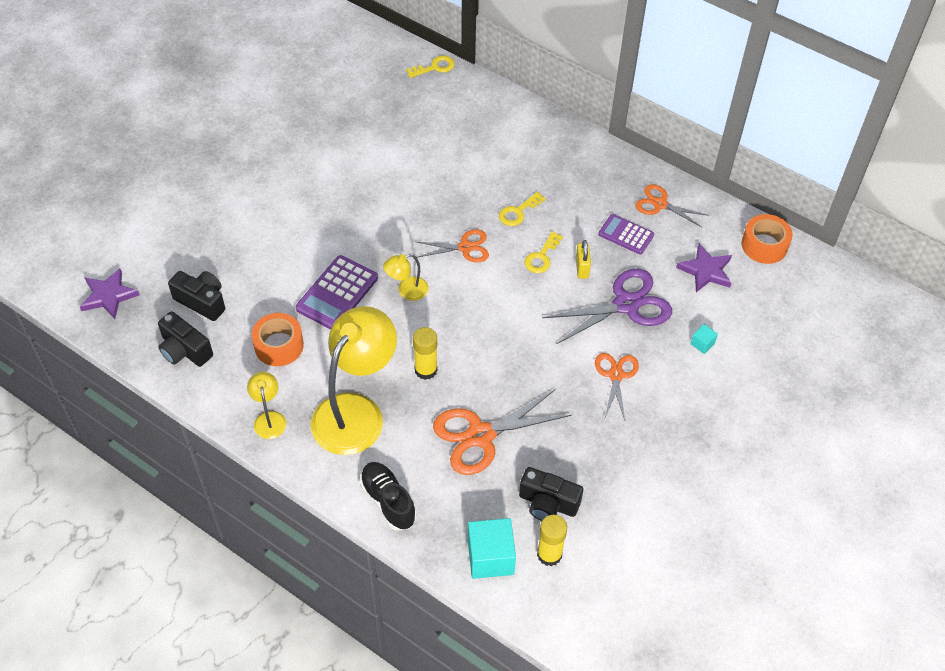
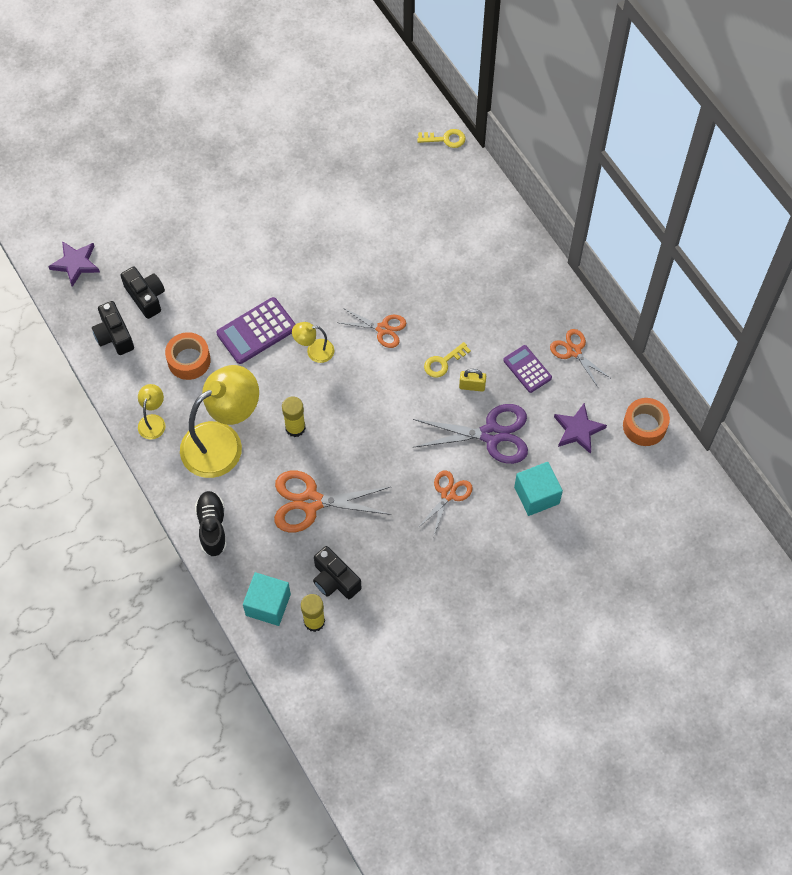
camera: 25 degrees right, 10 degrees up
(518, 212) = (445, 312): yellow key -> none
(582, 268) = (472, 386): yellow padlock -> yellow padlock turned 75 degrees clockwise
(702, 344) = (536, 495): turquoise cube -> turquoise cube, size x2.12

